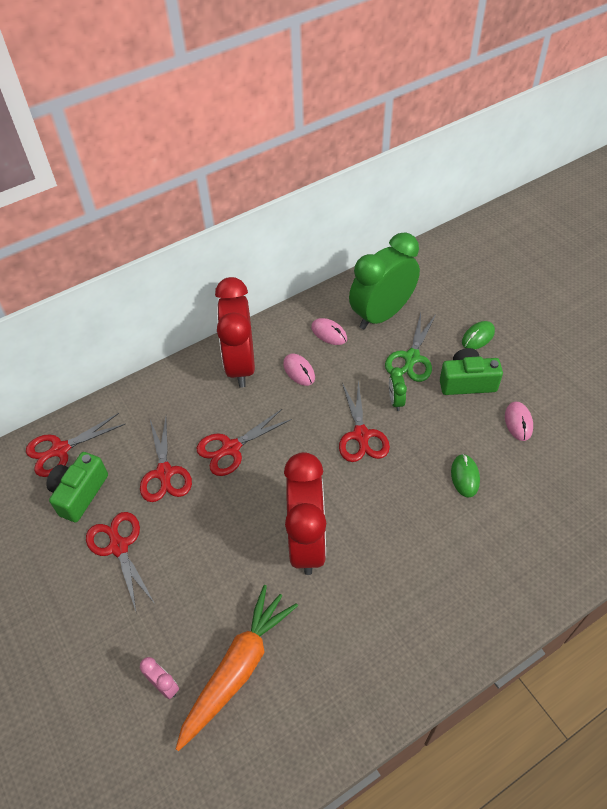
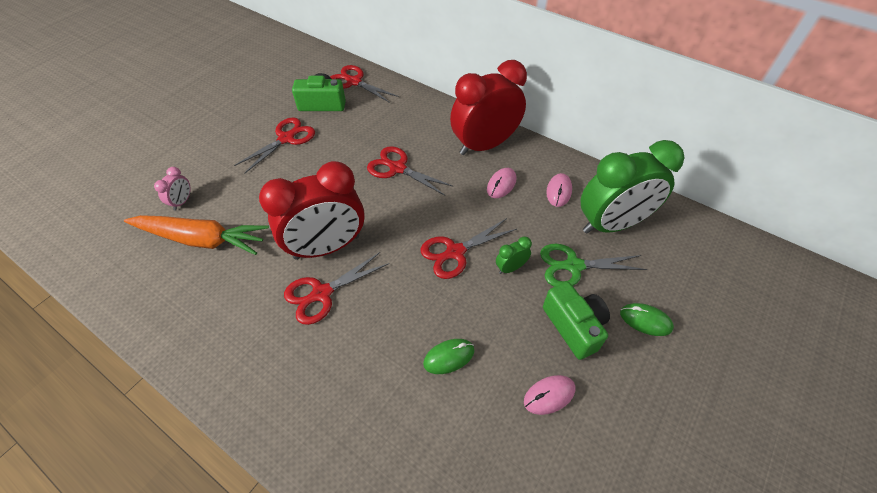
camera: 65 degrees right, 0 degrees up
(164, 473) = (357, 139): red scissors -> red scissors (322, 293)
(381, 314) = (611, 224): green clock -> green clock turned 135 degrees clockwise

